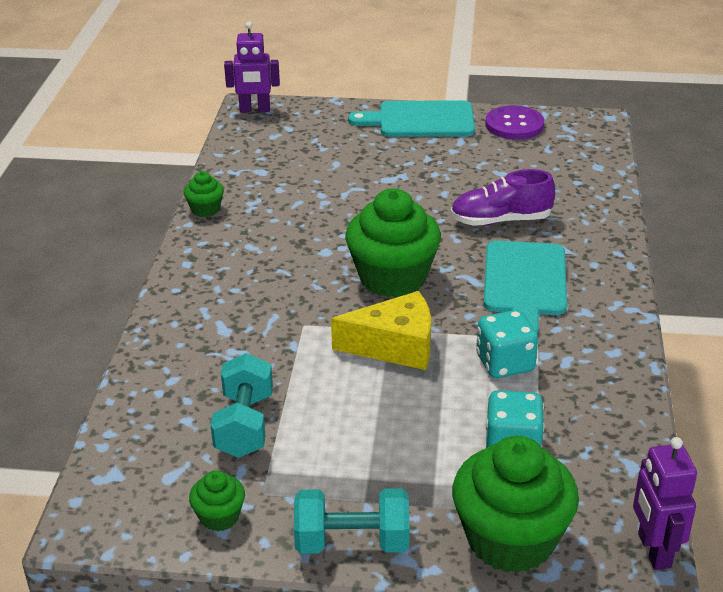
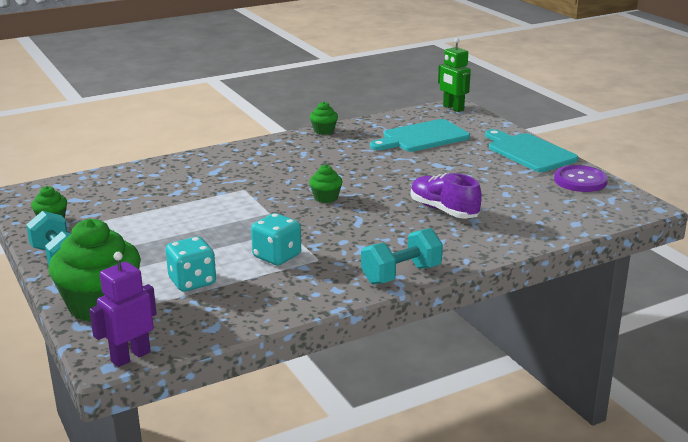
camera: 55 degrees right, 10 degrees down
(245, 425) = (133, 203): turquoise dumbbell -> turquoise dumbbell (401, 275)
(255, 110) = (453, 108): purple robot -> green robot
(392, 278) = (326, 198): green cupcake -> green cupcake, size x0.46
(395, 346) = (254, 219): yellow cheese -> none
(524, 283) = (378, 238): turquoise cutting board -> turquoise cutting board (422, 137)

